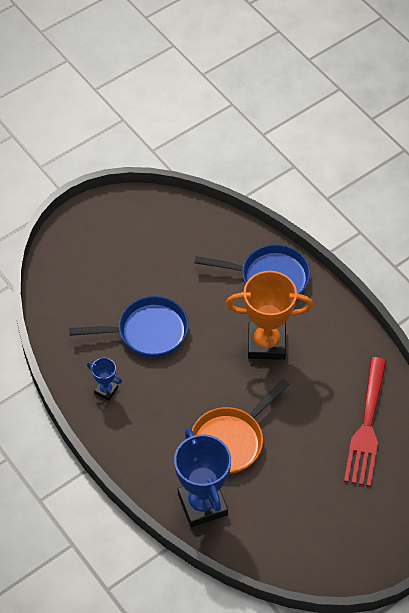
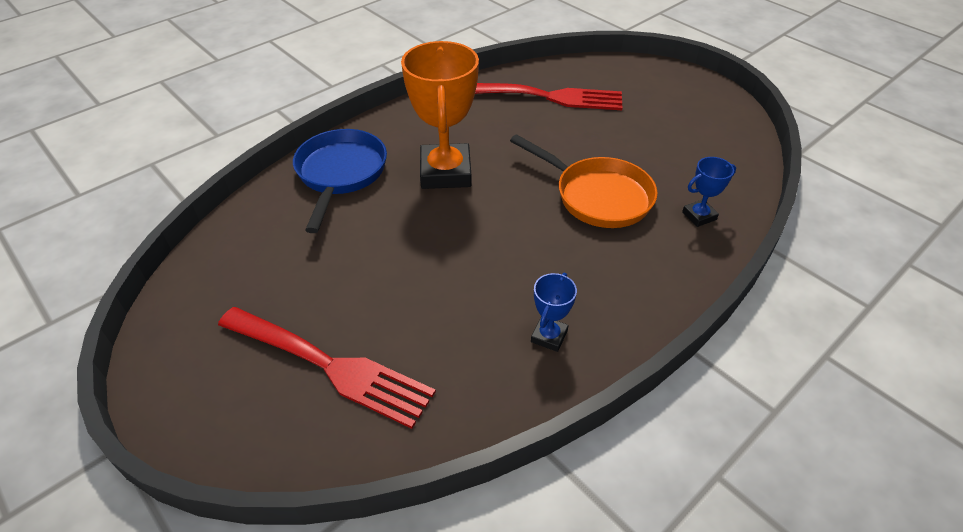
camera: 95 degrees left, 10 degrees down
(100, 282) = (331, 366): none -> red fork
(147, 332) = (433, 293): blue pan -> none
(202, 504) = (699, 216): blue trophy -> blue trophy, size x0.47

